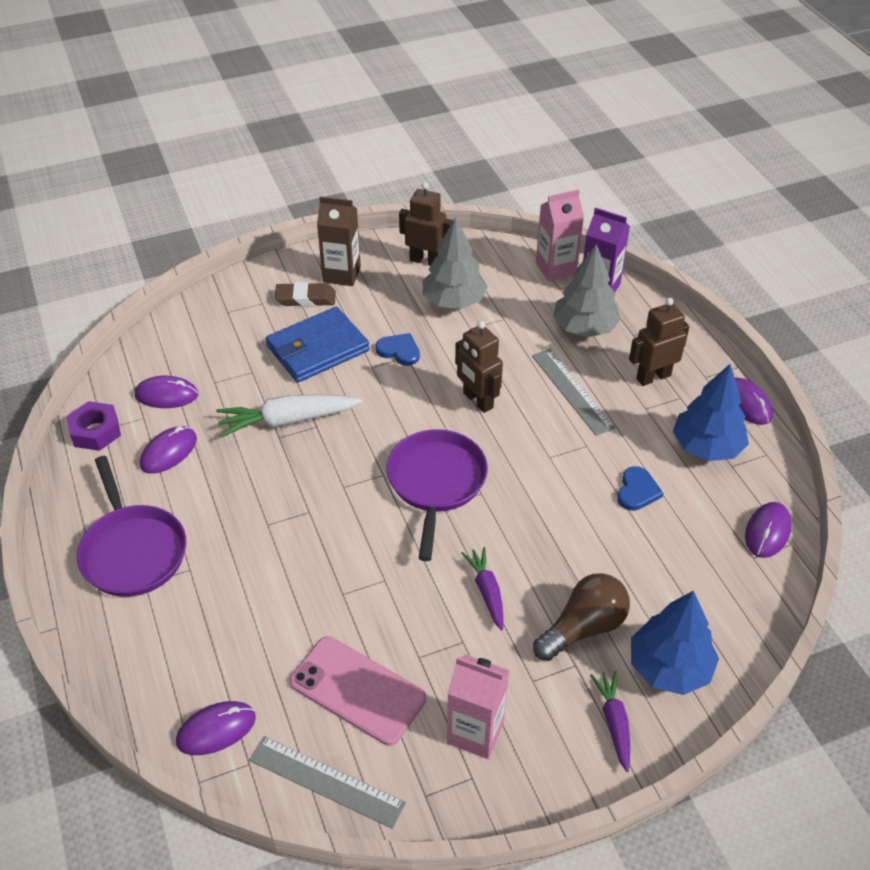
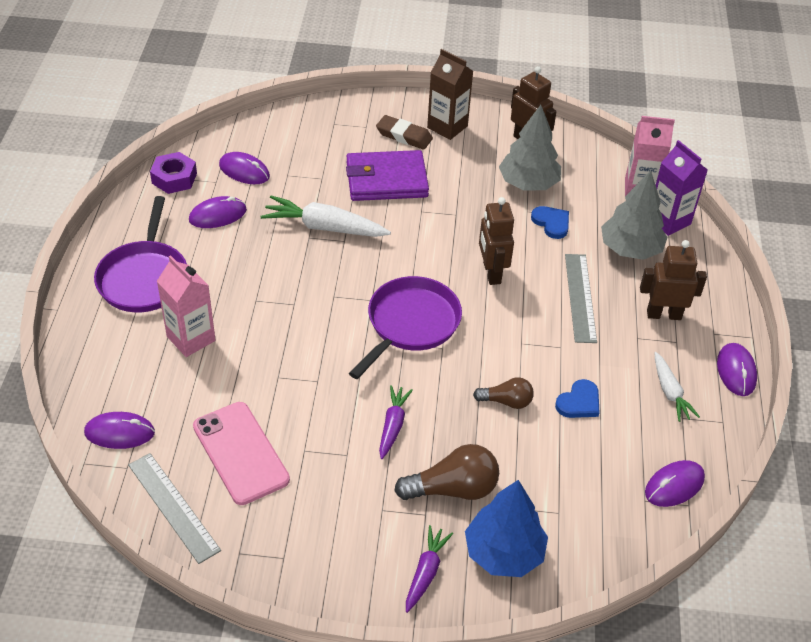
camera: 25 degrees right, 0 degrees up
(317, 349) = (386, 180): blue wallet -> purple wallet
(399, 351) = (453, 207): blue heart -> blue heart (551, 223)
(475, 732) = (309, 526): pink carton -> pink carton (191, 338)
(574, 519) = (506, 401): none -> brown light bulb
(706, 447) = (670, 392): blue tree -> white carrot

